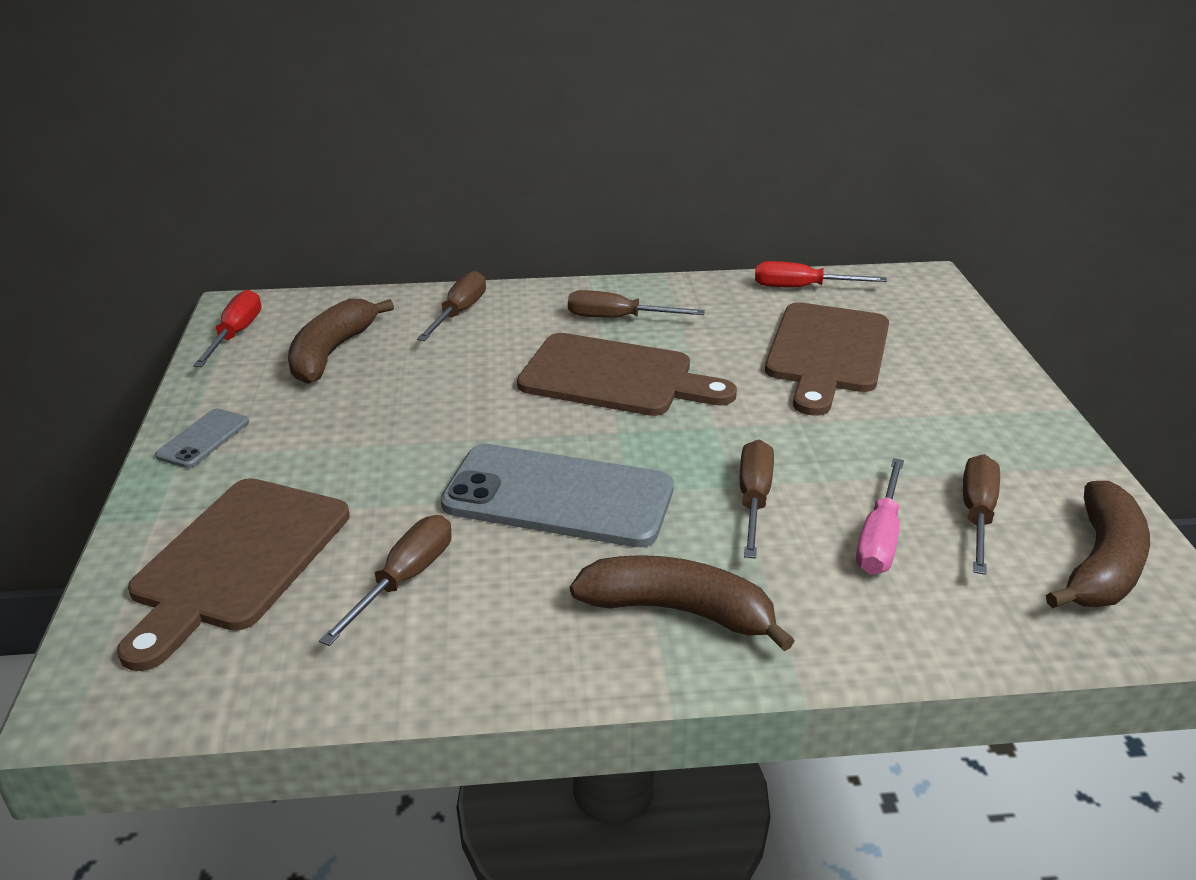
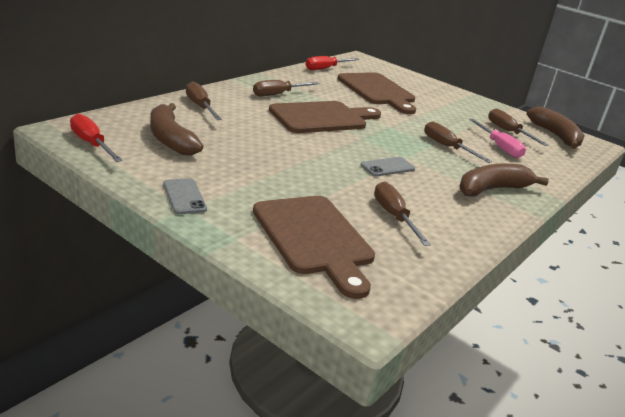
camera: 50 degrees left, 5 degrees down
(558, 497) = (387, 167): grey phone -> grey phone, size x0.46

